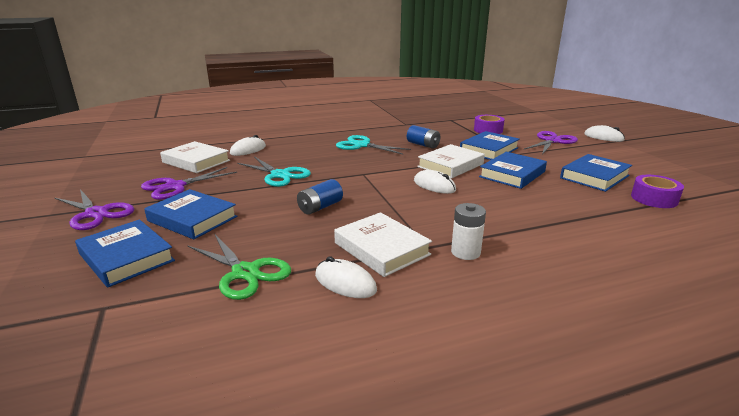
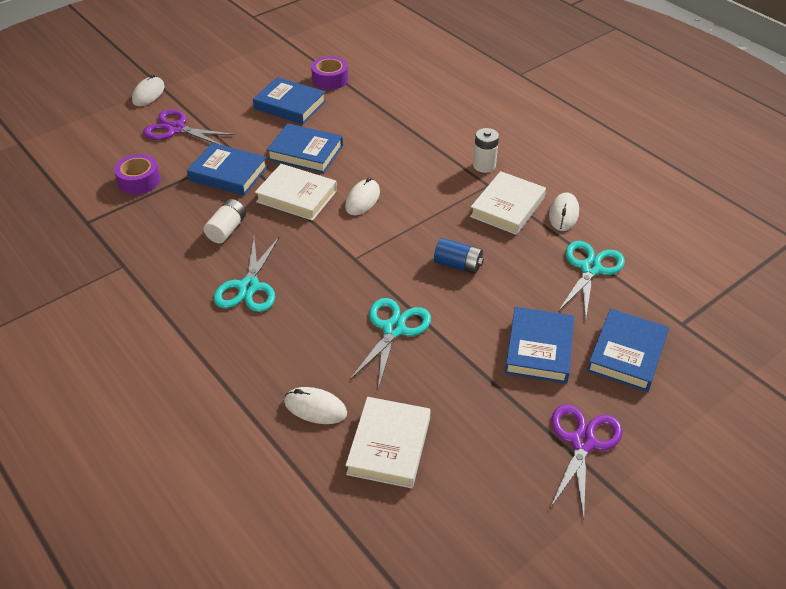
camera: 110 degrees left, 20 degrees up
(175, 186) = (479, 414): purple scissors -> none
(245, 273) = (590, 268): green scissors -> turquoise scissors
(423, 145) = (227, 229): blue battery -> white battery

